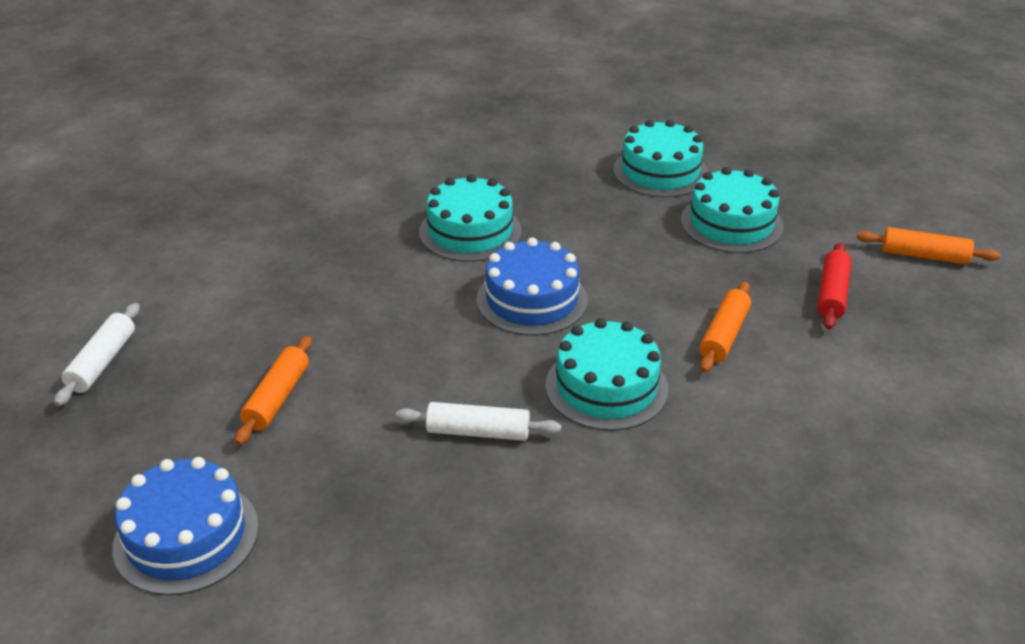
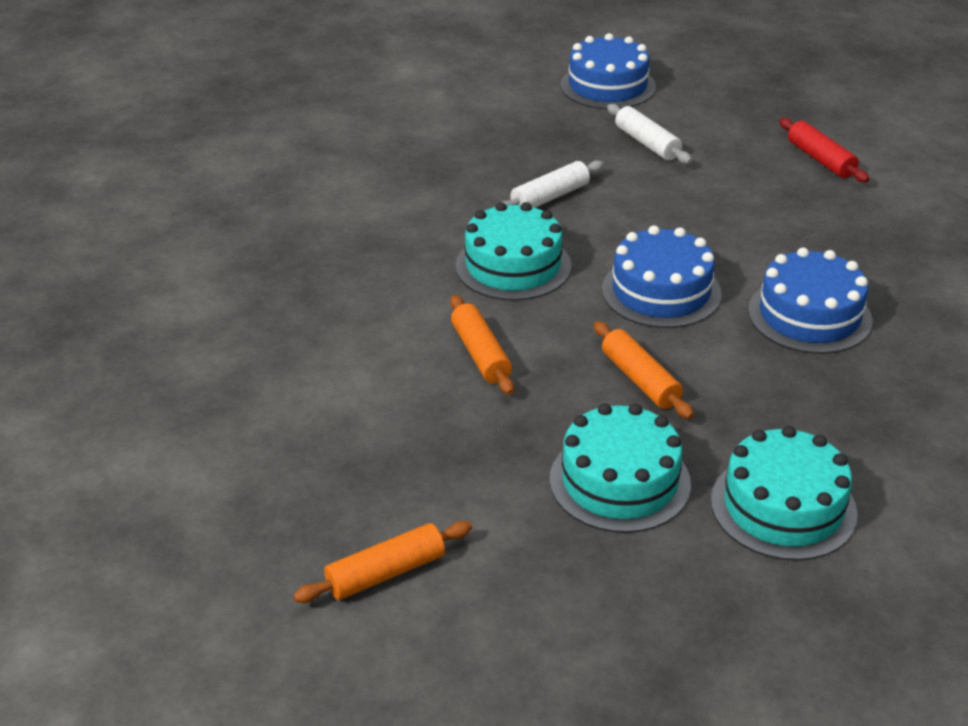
camera: 135 degrees right, 0 degrees up
(102, 362) = (818, 107): white rolling pin -> white rolling pin (647, 143)
(277, 398) = (691, 147): orange rolling pin -> orange rolling pin (640, 379)
(470, 231) = (809, 315): turquoise cake -> blue cake
(832, 294) = (434, 455): red rolling pin -> red rolling pin (820, 159)

